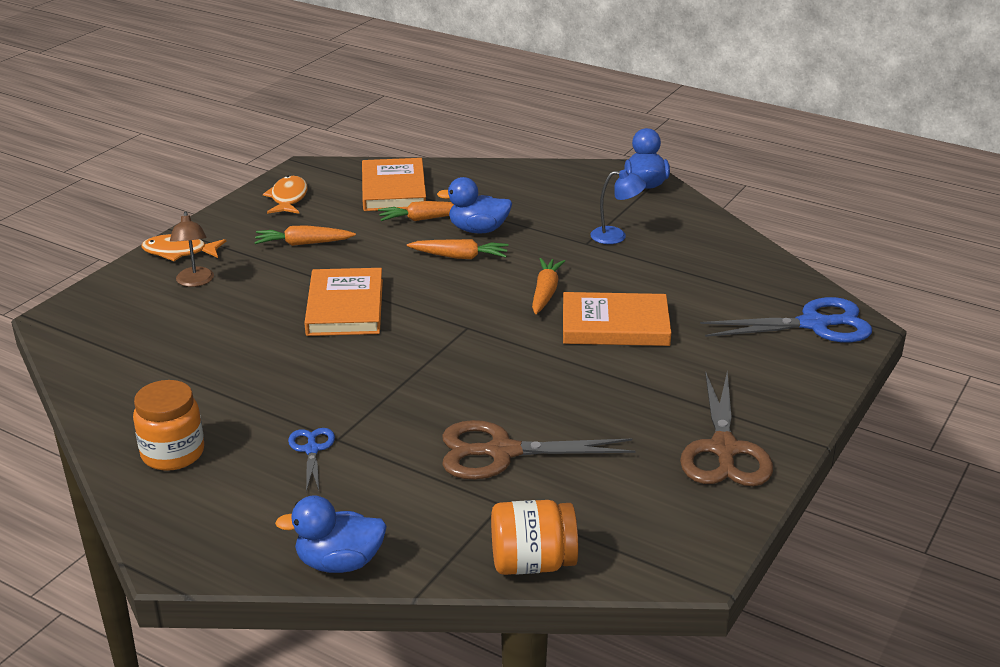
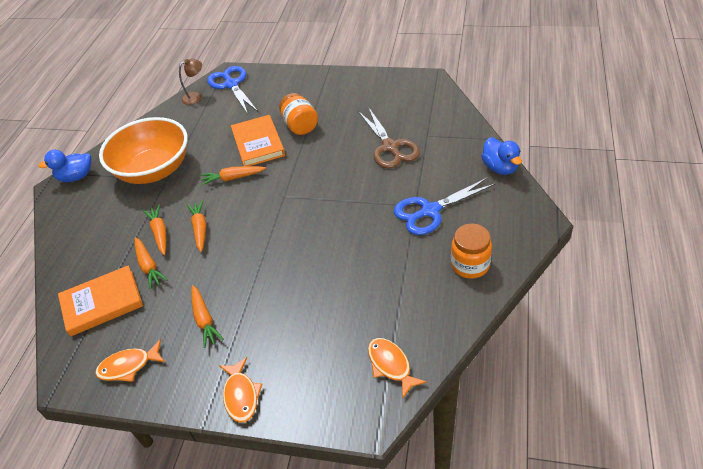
camera: 105 degrees left, 15 degrees up
(102, 347) = (391, 365): none -> orange fish
(195, 282) = (282, 358): brown lamp -> brown lamp (196, 96)
(312, 449) = (430, 211): blue scissors -> blue scissors, size x1.93
(345, 307) = (284, 258): orange book -> none
(478, 230) = (160, 233): blue duck -> orange carrot
(532, 563) = (457, 116): orange jar -> orange jar (300, 126)
(616, 236) = (154, 170): blue lamp -> orange bowl
(724, 449) = (348, 88): brown scissors -> none

